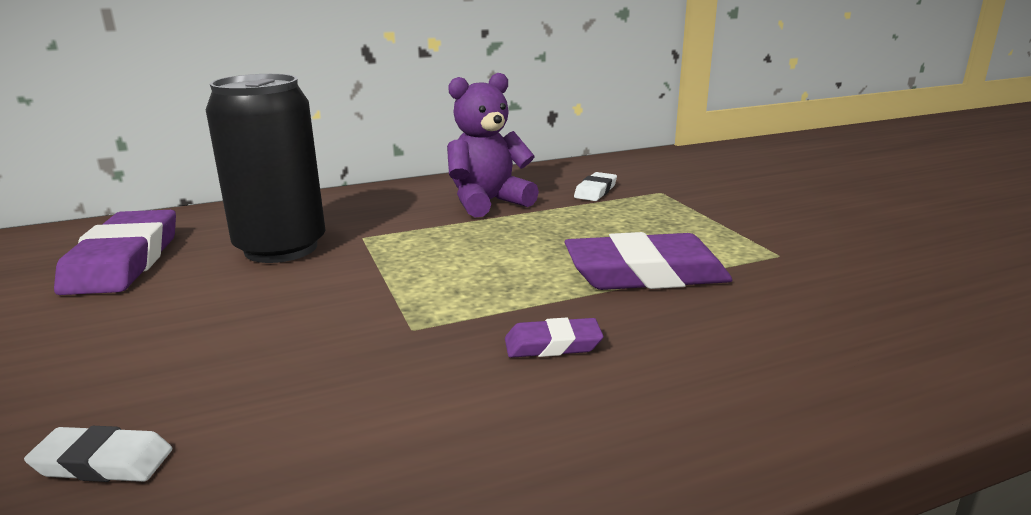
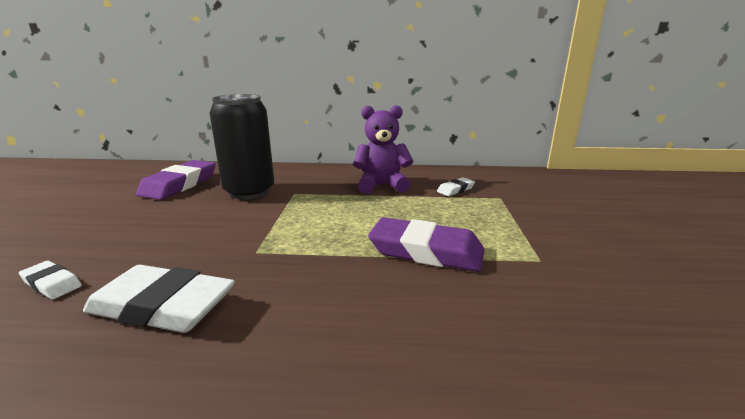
camera: 25 degrees right, 0 degrees up
(365, 432) = (162, 306): none -> white eraser
(553, 345) = (315, 283): purple eraser -> none

